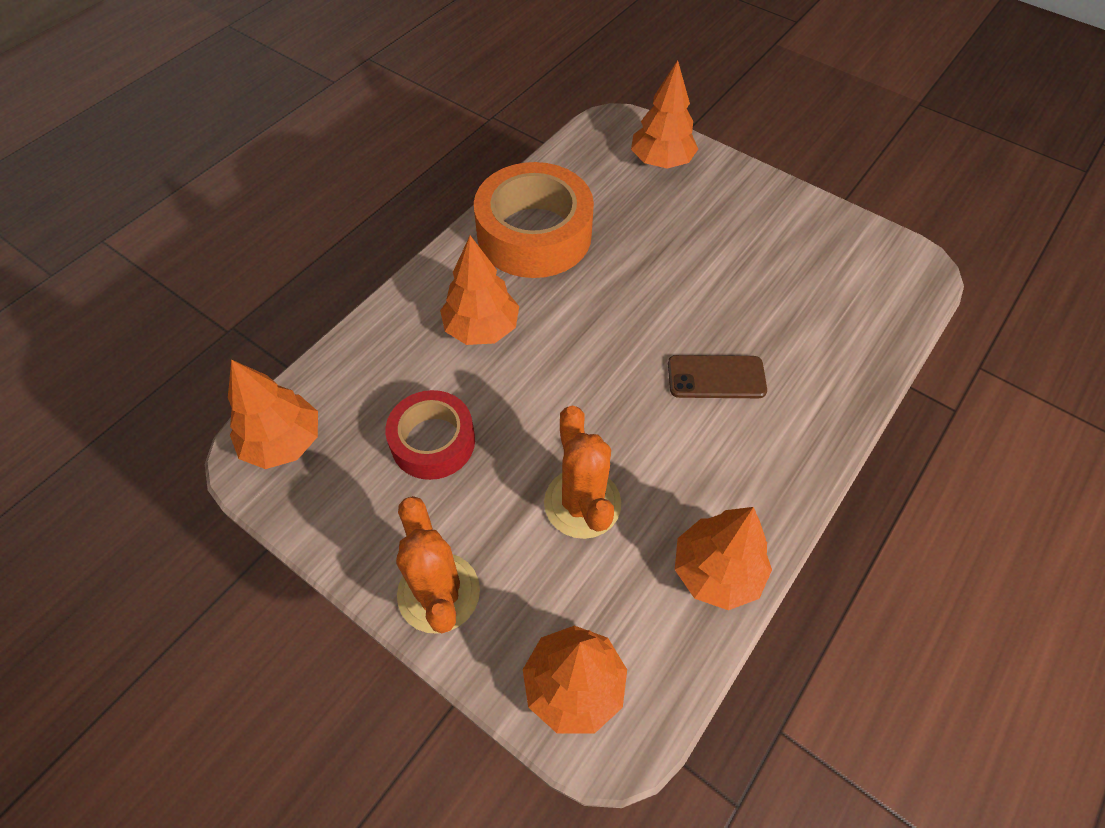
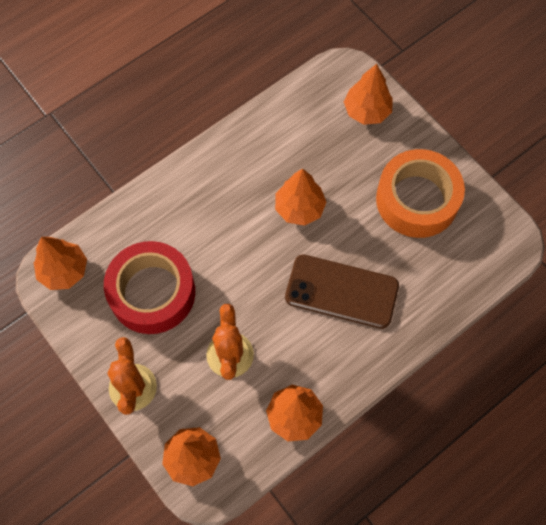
camera: 15 degrees right, 10 degrees up
(433, 442) = (152, 292): red tape -> red tape, size x1.64
(481, 328) = (202, 220): orange tree -> orange tree (299, 208)
(534, 234) = (257, 154): orange tape -> orange tape (417, 200)
(716, 377) = (341, 292): brown phone -> brown phone, size x1.71

